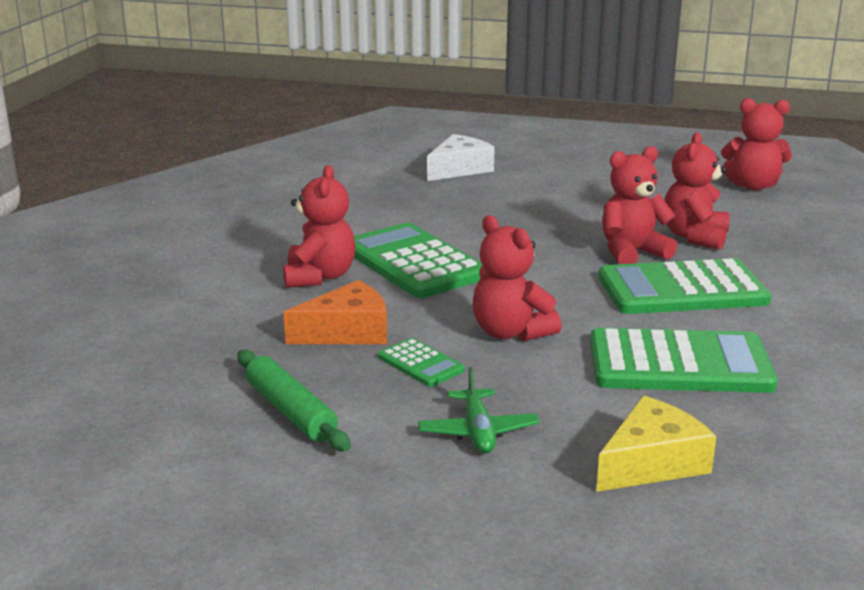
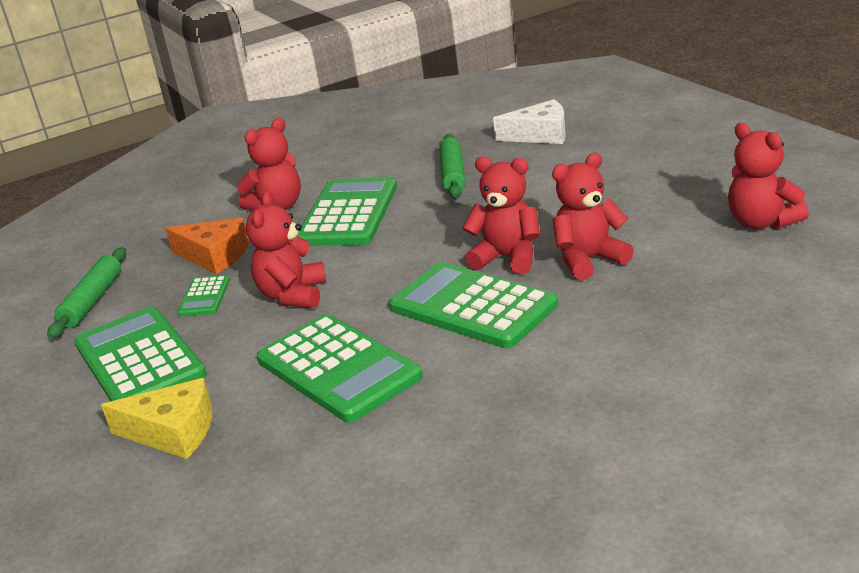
camera: 50 degrees right, 5 degrees up
(445, 211) = (453, 174): none -> green rolling pin
(478, 432) = (139, 360): green plane -> green calculator

